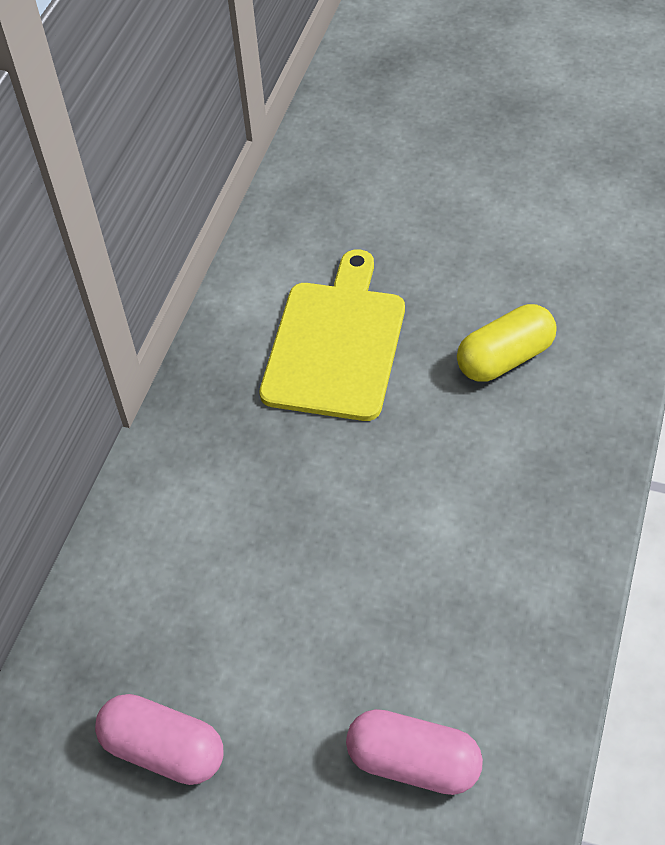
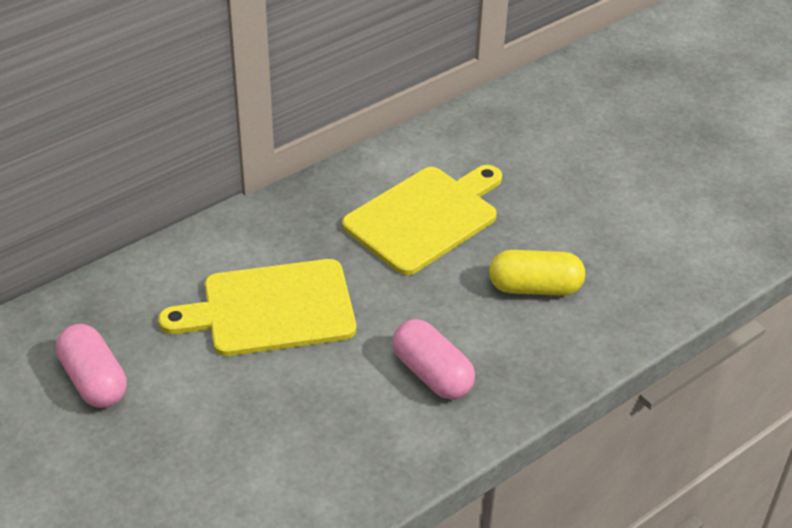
camera: 30 degrees right, 10 degrees down
(276, 542) = (271, 309): none -> yellow cutting board
(413, 762) = (233, 480): pink capsule -> pink capsule (432, 374)

